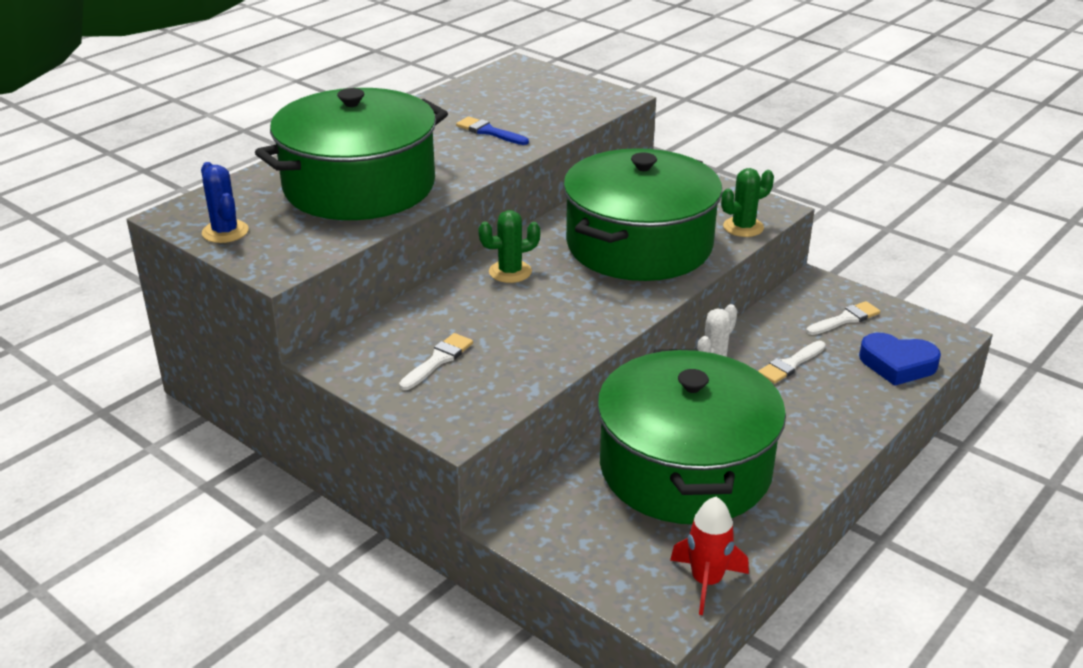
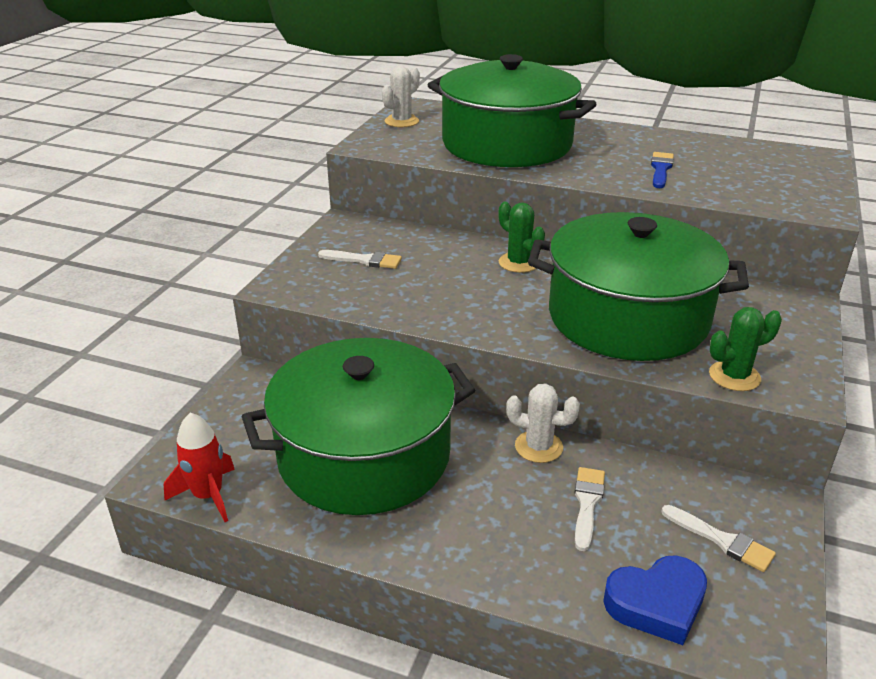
camera: 70 degrees right, 0 degrees up
(225, 232) = (401, 121): blue cactus -> white cactus
(743, 227) = (734, 376): green cactus -> green cactus turned 60 degrees counterclockwise
(790, 364) = (587, 504): white brush -> white brush turned 75 degrees clockwise
(897, 364) = (657, 603): blue heart -> blue heart turned 105 degrees counterclockwise

